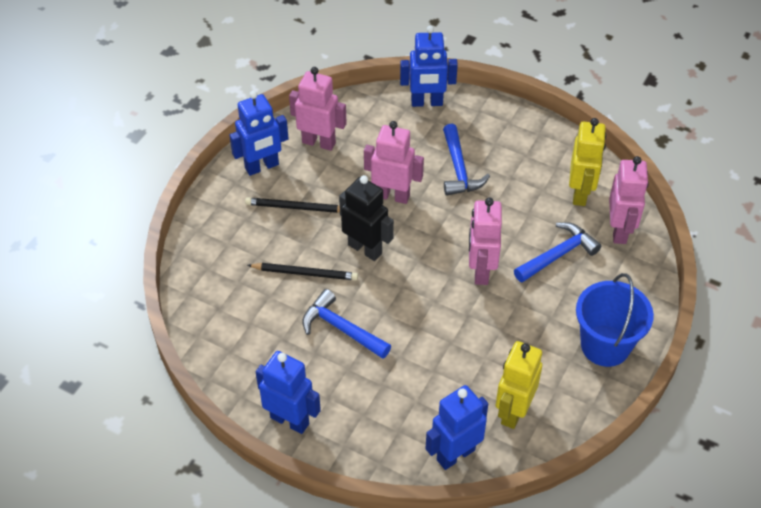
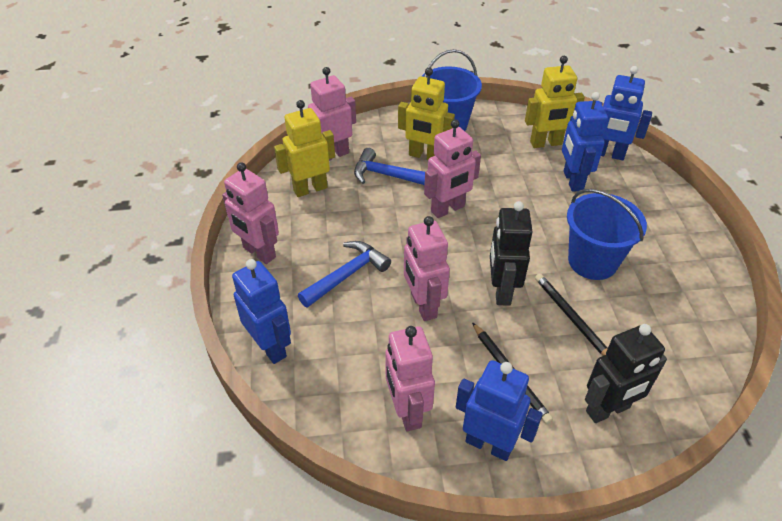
camera: 125 degrees left, 5 degrees down
(224, 239) = (608, 410): none -> black robot
(290, 420) = (697, 246): blue robot -> blue robot (572, 181)
(341, 328) = (592, 261): blue hammer -> blue bucket
(524, 131) = (259, 253): none -> pink robot
(567, 297) = (424, 156): none -> yellow robot

